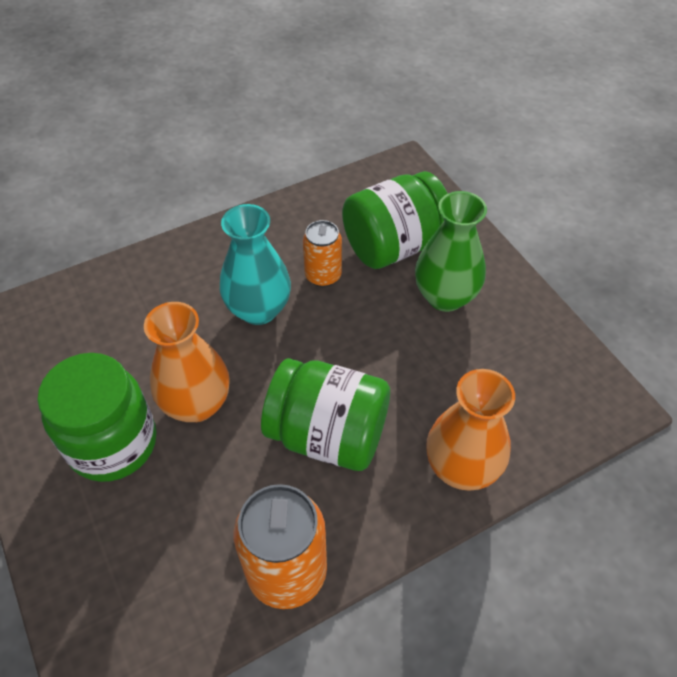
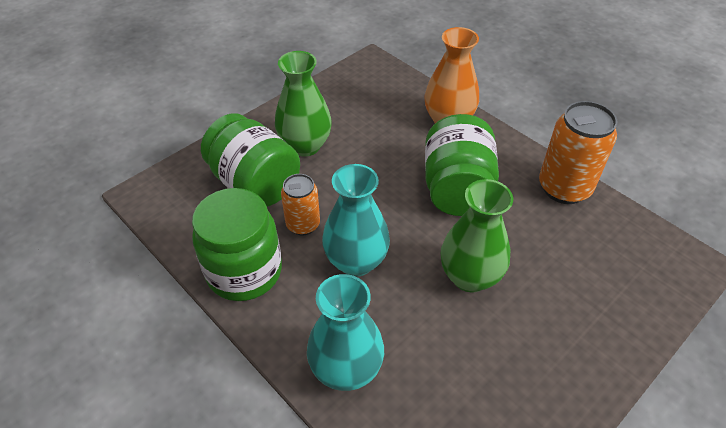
camera: 105 degrees left, 5 degrees down
(113, 443) = (534, 325): green jar -> green jar (244, 272)
(148, 279) = (346, 369): none -> turquoise vase
(197, 404) = (470, 277): orange vase -> green vase

